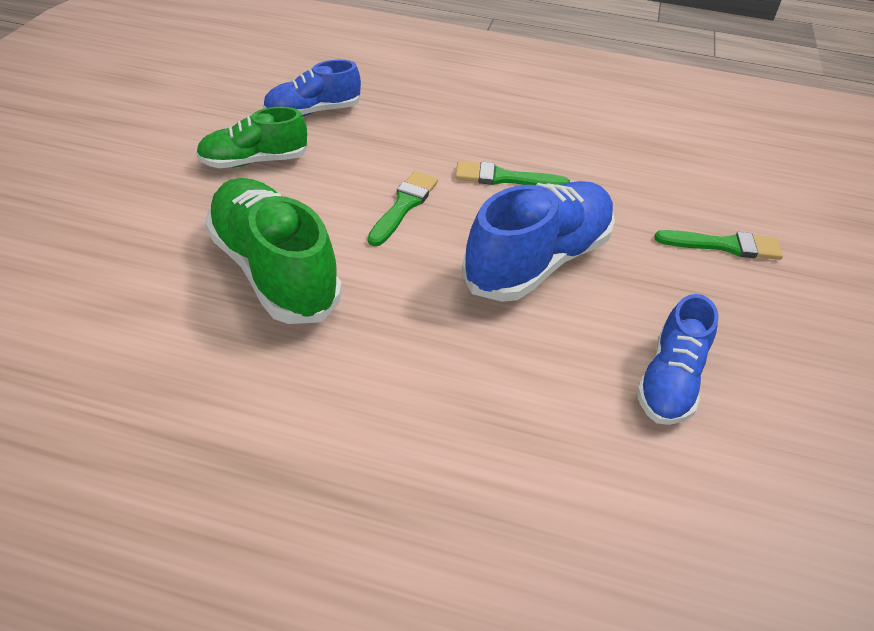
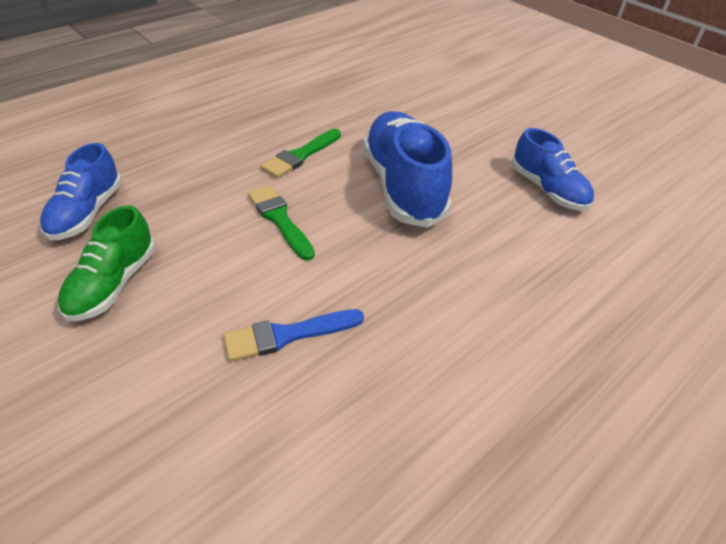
camera: 55 degrees left, 0 degrees up
(274, 271) = (287, 335): green shoe -> blue brush
(724, 245) = (451, 109): green brush -> none

